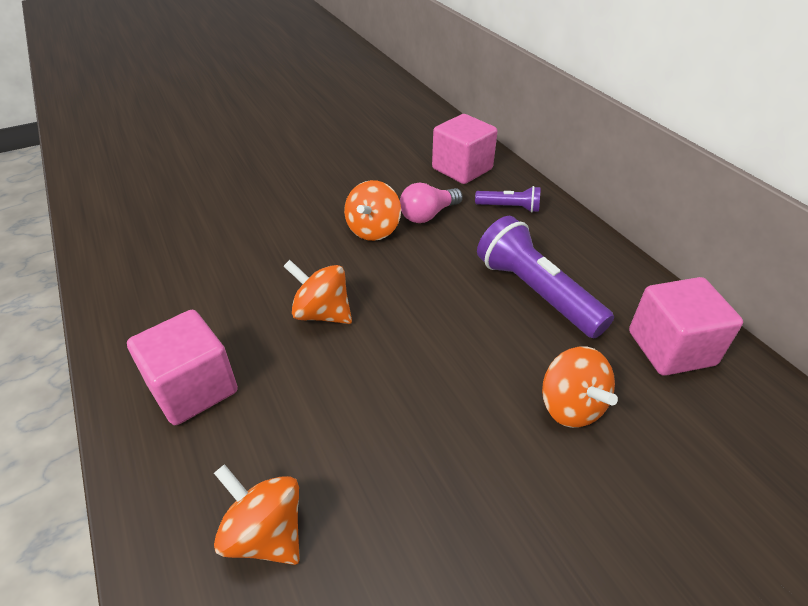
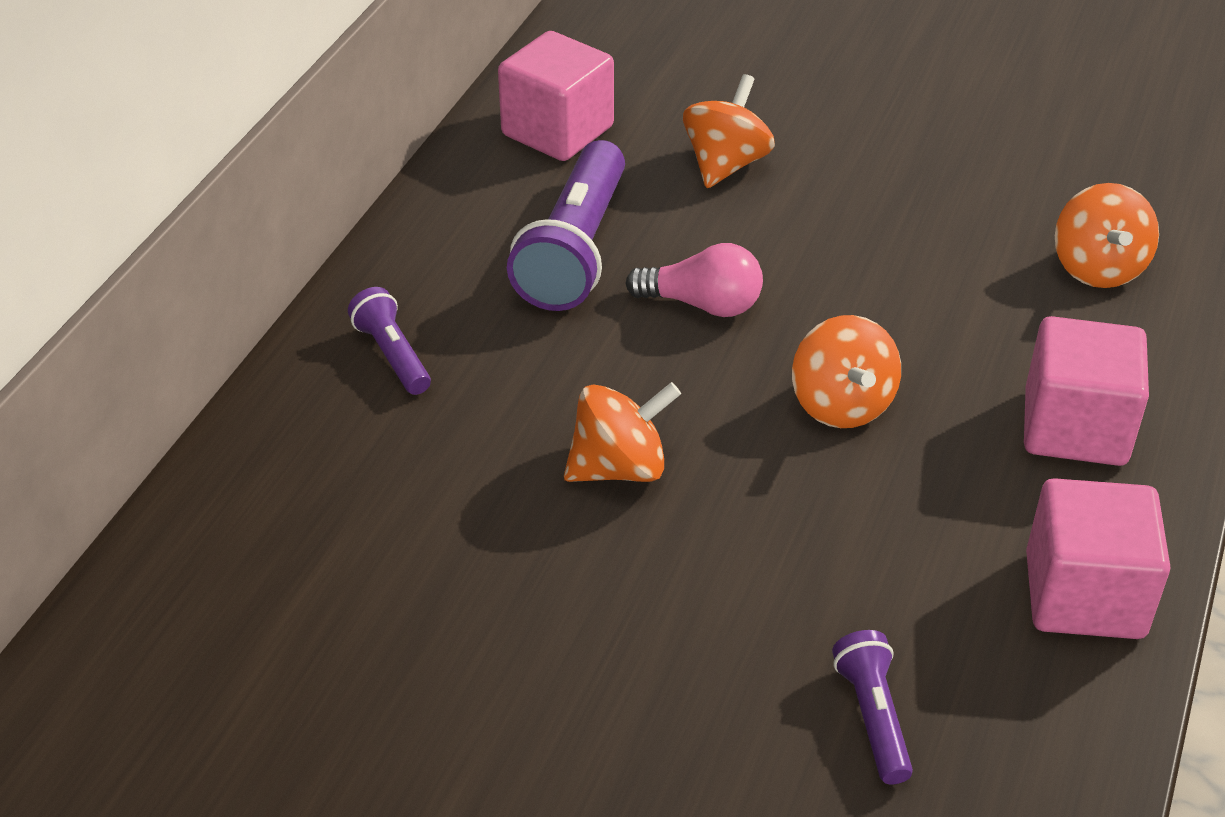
camera: 130 degrees left, 0 degrees up
(191, 223) = (873, 717): none -> purple flashlight
(428, 215) = (510, 431): pink light bulb -> pink light bulb (702, 304)
(462, 169) = (316, 468): pink cube -> pink cube (1084, 595)

